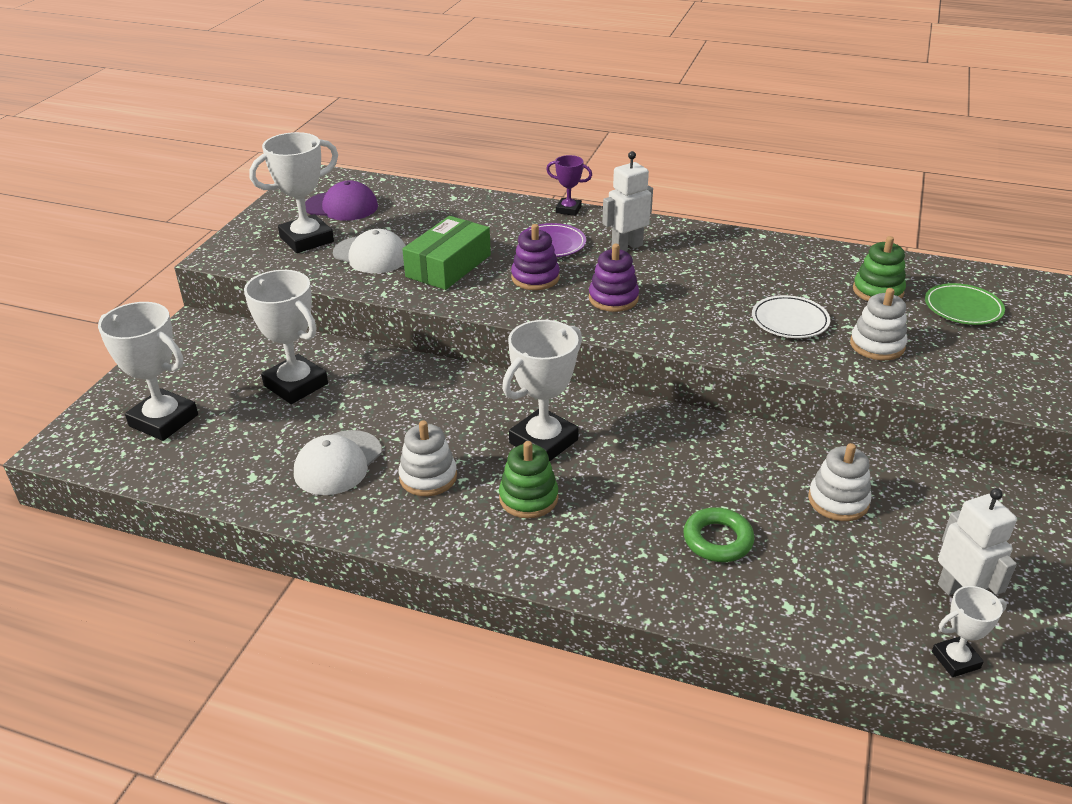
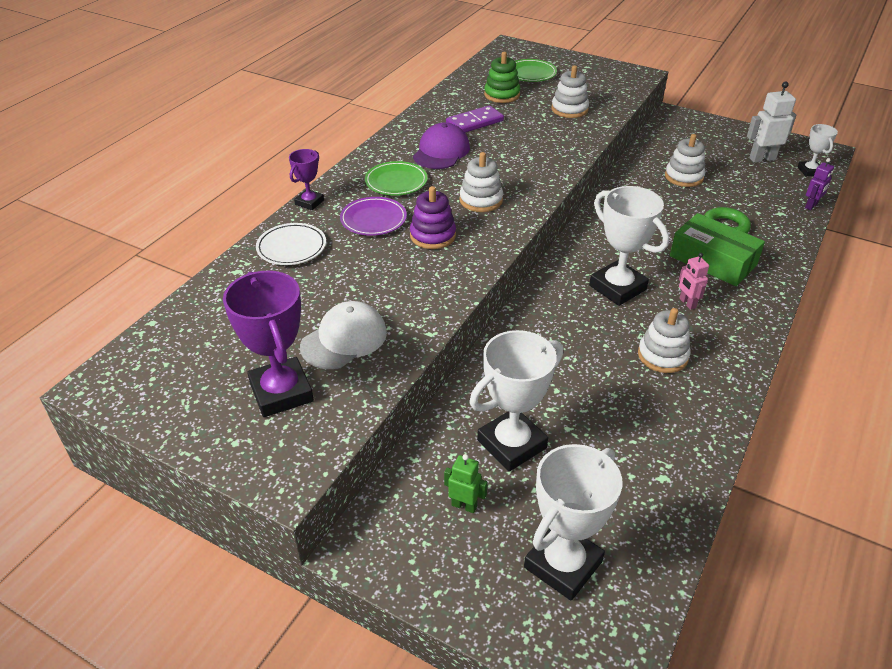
camera: 80 degrees left, 5 degrees up
(229, 366) = (464, 505): none -> green robot
(307, 239) = (281, 392): white trophy -> purple trophy
(338, 463) = (643, 413): white cap -> none
(341, 206) = (208, 360): purple cap -> purple cap (441, 151)
(448, 266) = (390, 285): green box -> green box (712, 260)
(528, 498) = (687, 303): green stacking toy -> pink robot
(613, 298) = (481, 200): purple stacking toy -> white stacking toy
(626, 247) = (396, 182): white robot -> green plate
(788, 279) = (474, 122): none -> purple domino
(790, 321) = (533, 133): white plate -> white plate (291, 247)
(831, 649) = (811, 206): none -> purple robot

